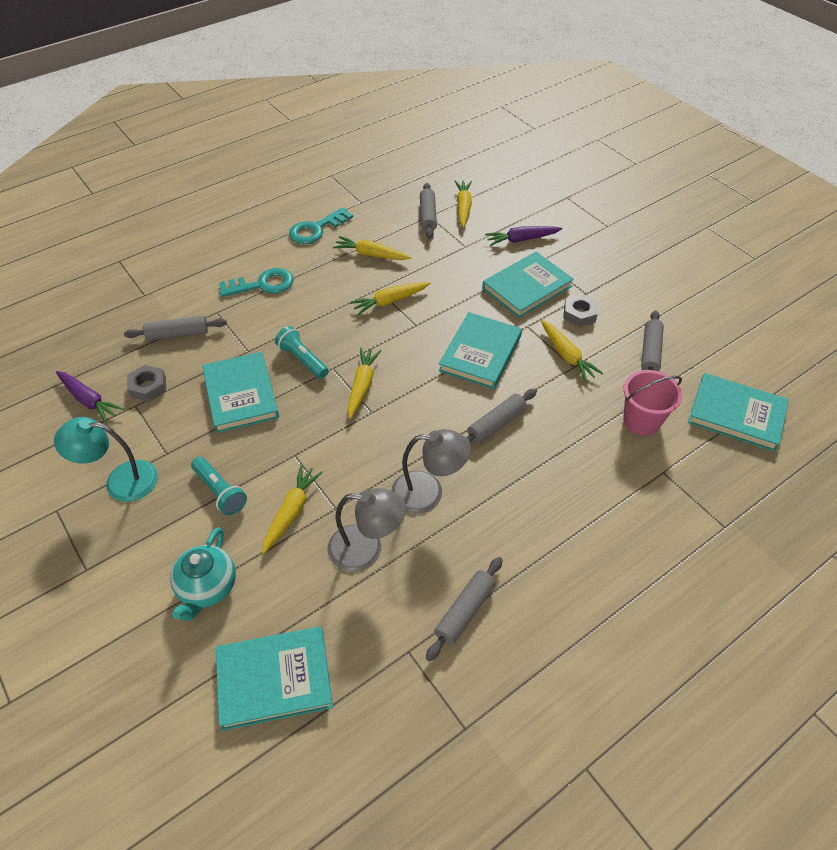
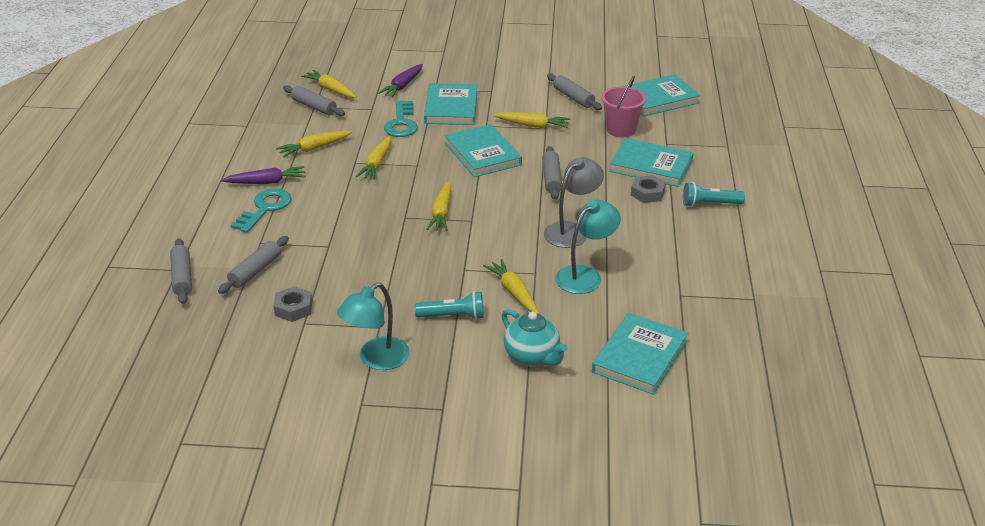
camera: 50 degrees left, 15 degrees down
(89, 400) = (262, 344): purple carrot -> purple carrot (266, 182)
(241, 394) = (370, 268): turquoise book -> turquoise book (651, 166)
(302, 360) = (377, 226): turquoise flashlight -> turquoise flashlight (709, 204)
(316, 229) = (243, 158): turquoise key -> turquoise key (401, 123)
(362, 386) = (441, 213): yellow carrot -> yellow carrot turned 135 degrees counterclockwise
(366, 549) = (585, 275): grey lamp -> turquoise lamp
(465, 611) = (677, 261): grey rolling pin -> grey rolling pin (182, 277)
(579, 314) = (505, 103): grey nut -> grey nut (647, 193)

